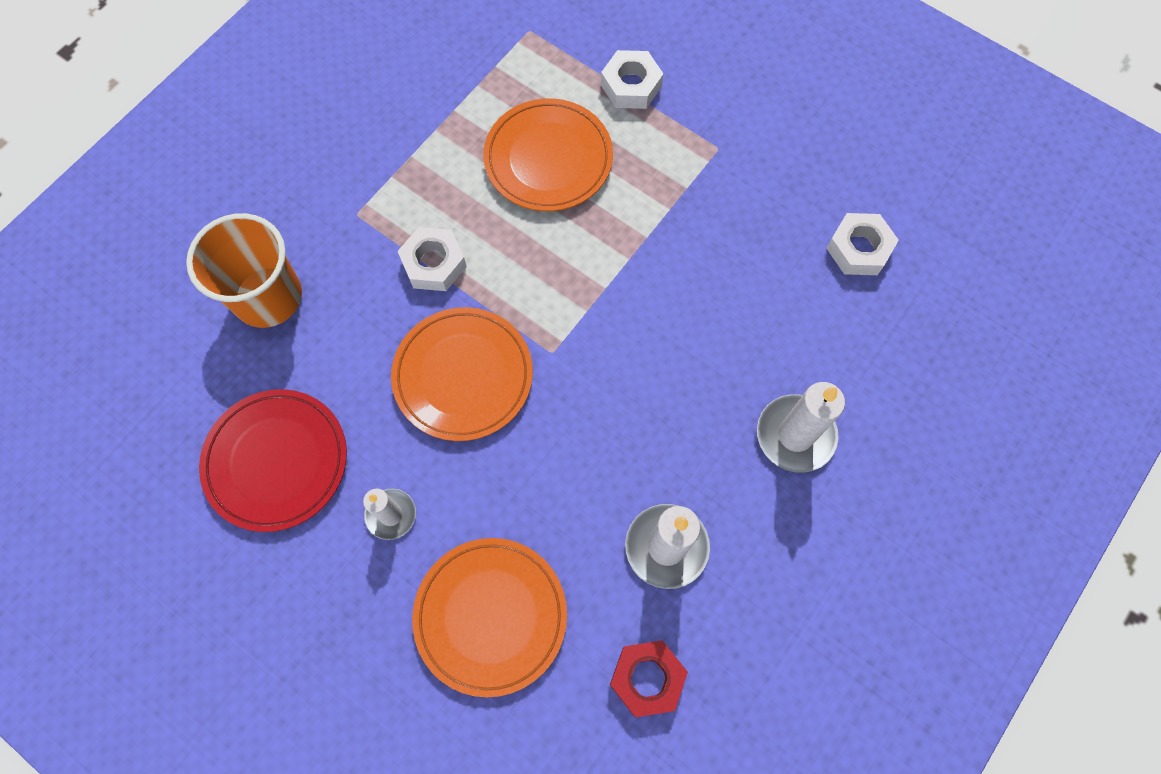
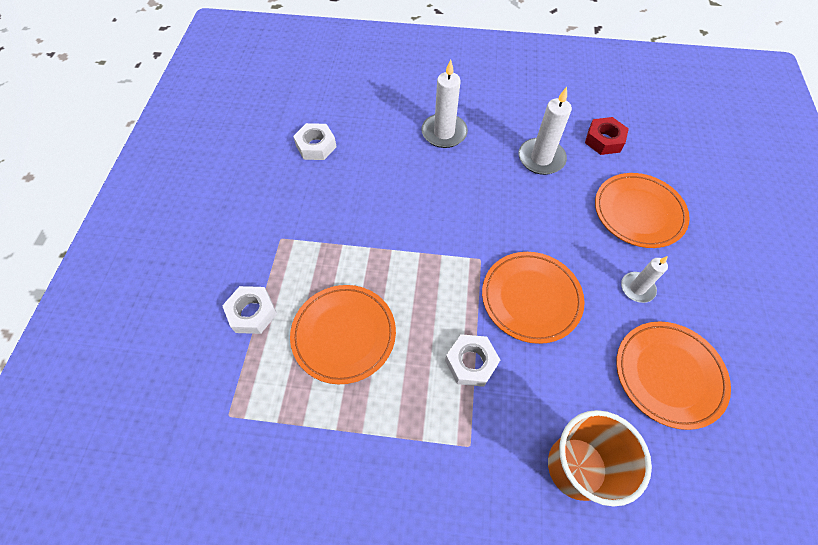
camera: 120 degrees left, 10 degrees down
(276, 461) = (668, 375): red plate -> orange plate

